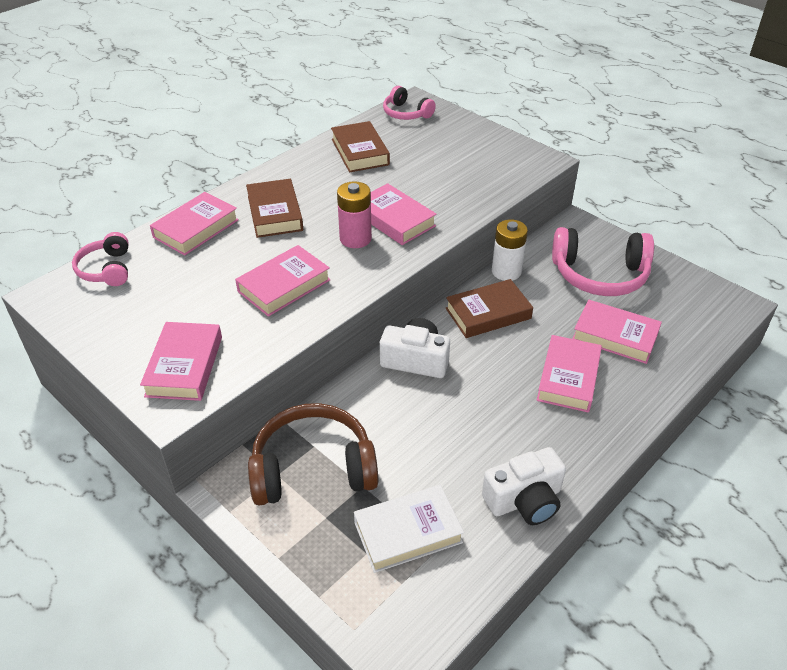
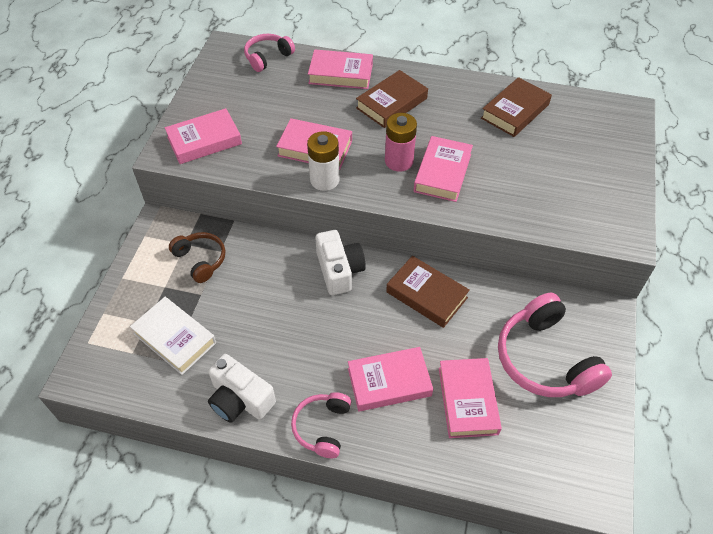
camera: 60 degrees right, 10 degrees up
(313, 468) = (200, 260): brown headphones -> brown headphones, size x0.57
(406, 113) = (602, 113): pink headphones -> pink headphones (322, 427)
(506, 271) = (490, 286): white battery -> white battery (324, 180)

